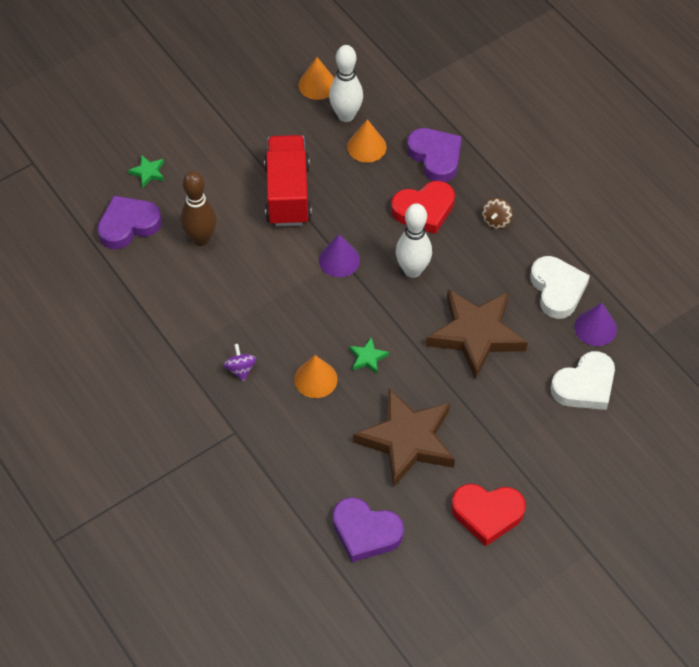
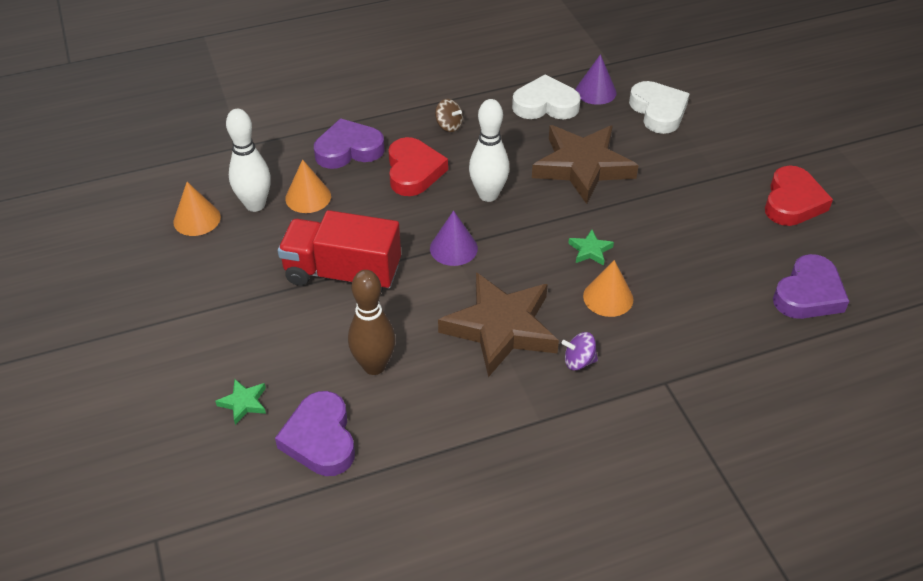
camera: 75 degrees left, 10 degrees down
(407, 440) = (700, 240): brown star -> brown star (501, 328)

